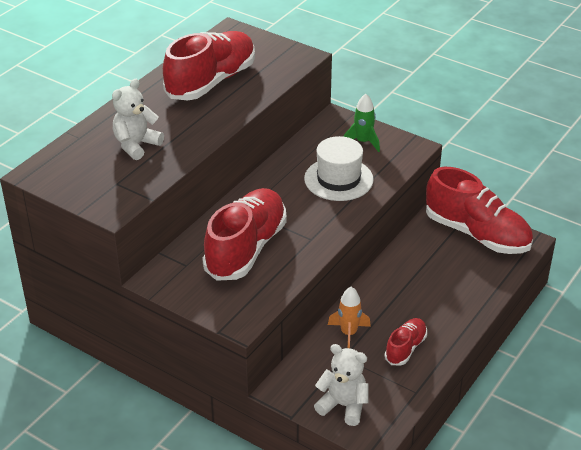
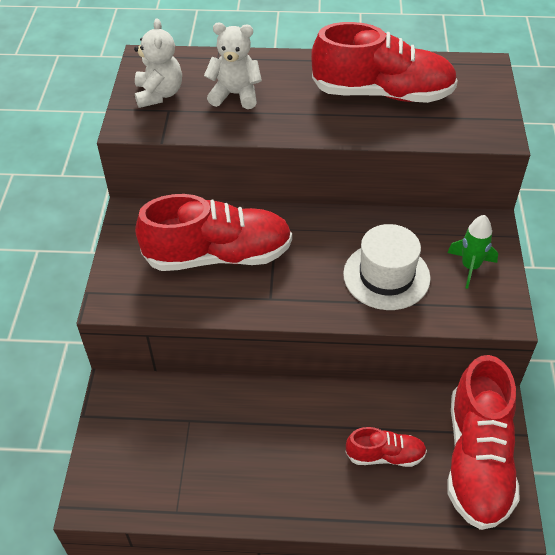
camera: 60 degrees right, 10 degrees up
(343, 405) = (120, 453): white teddy bear -> white teddy bear (159, 94)
(348, 333) = (226, 409): orange rocket -> none
(405, 348) = (237, 471): red shoe -> red shoe (385, 455)

